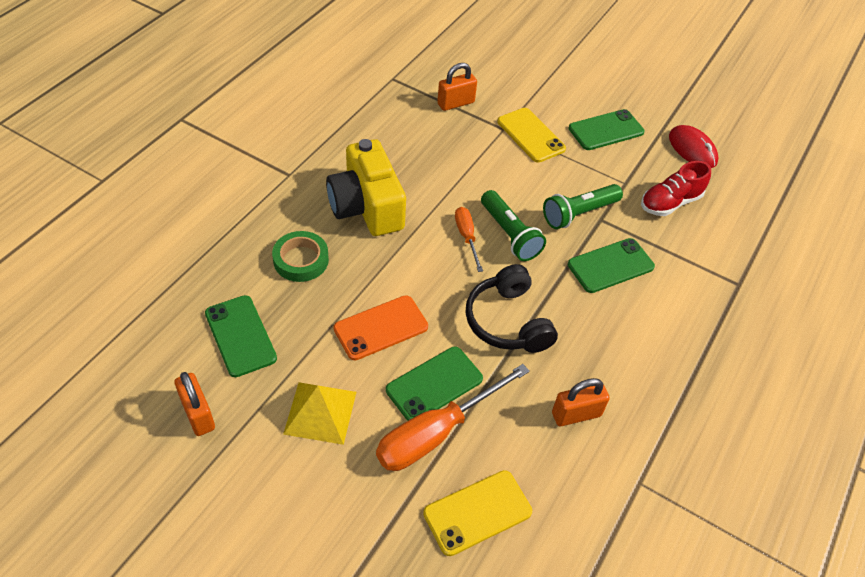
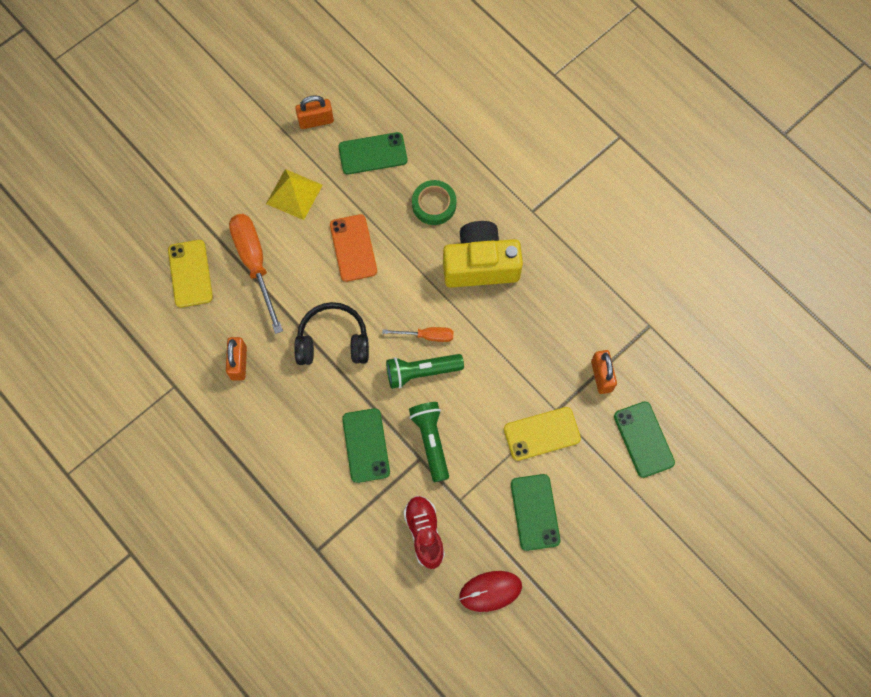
camera: 110 degrees right, 20 degrees up
(434, 384) = (293, 272): green phone -> green phone (643, 439)

